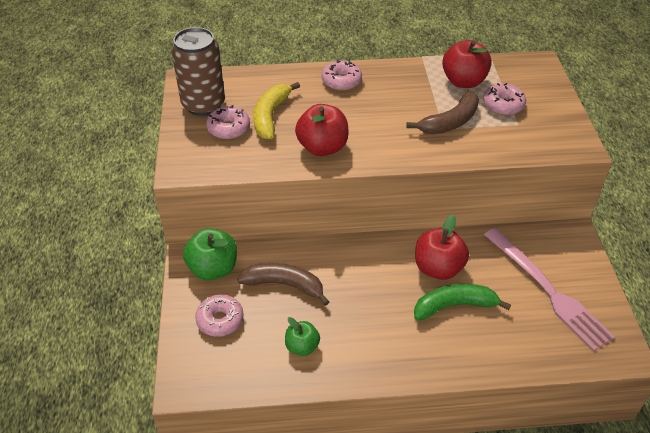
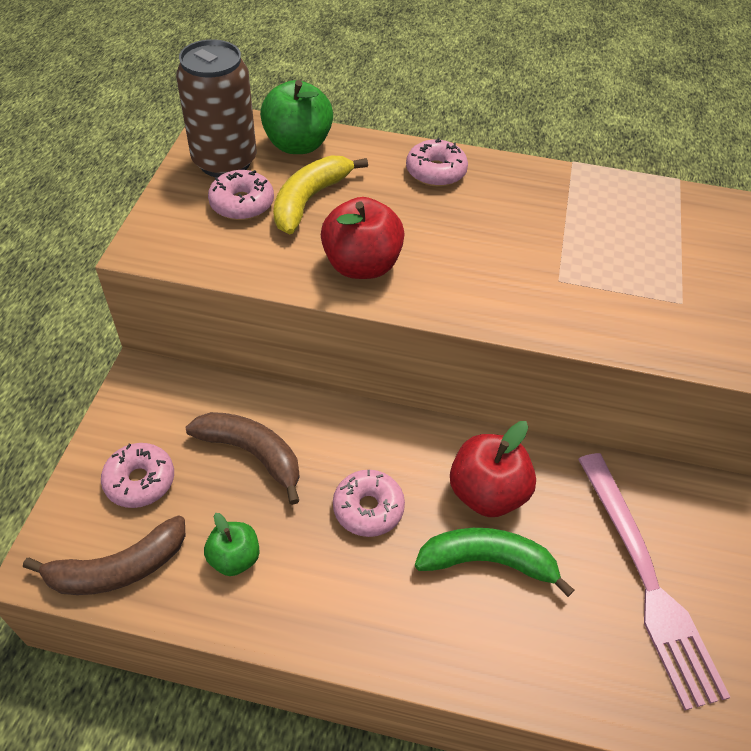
camera: 15 degrees right, 5 degrees up
(213, 269) = (166, 401): green apple -> green apple (298, 144)
(450, 122) = (573, 273): brown banana -> brown banana (118, 568)
(463, 81) = (621, 214): red apple -> none
(503, 105) = (670, 266): pink donut -> pink donut (368, 508)

